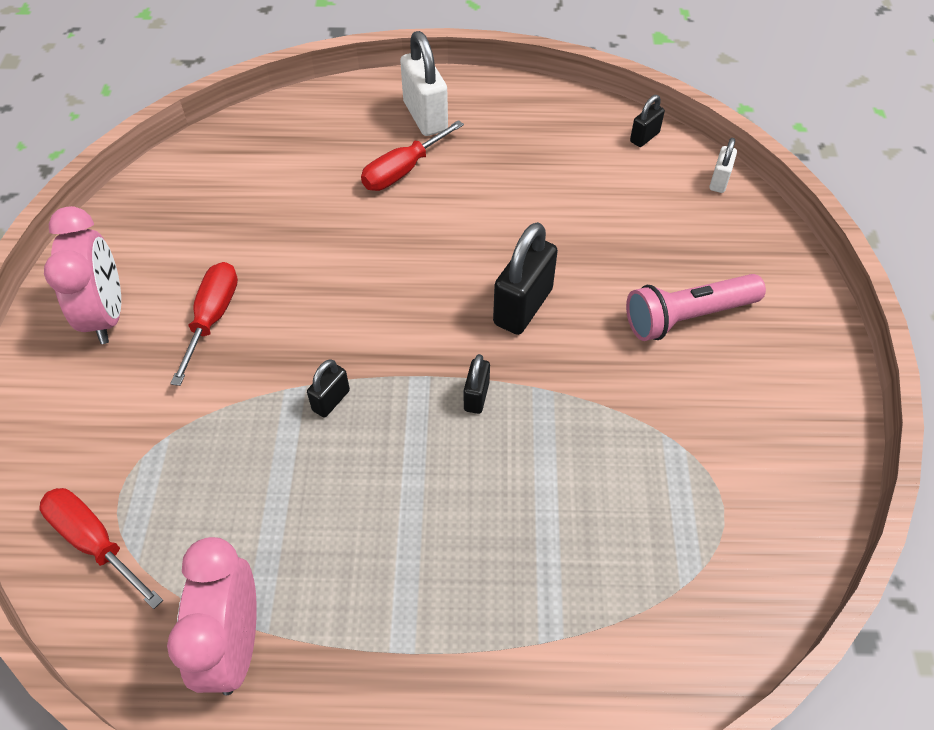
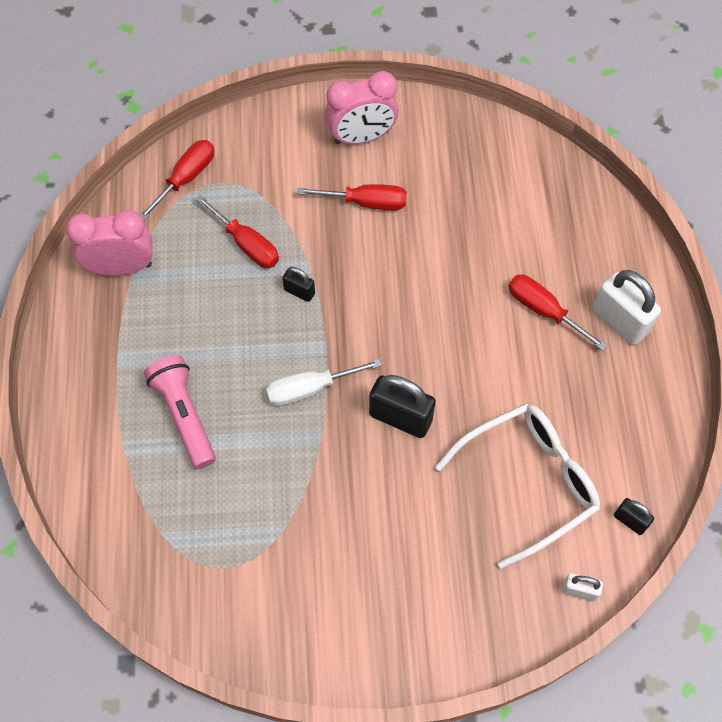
camera: 85 degrees right, 10 degrees up
(239, 461) = (246, 244): none -> red screwdriver
(425, 116) = (619, 321): white padlock -> white padlock turned 75 degrees clockwise
(476, 396) = (310, 388): black padlock -> white screwdriver
(604, 205) = (528, 482): none -> white glasses
(688, 317) = (404, 551): pink flashlight -> pink flashlight (184, 415)

